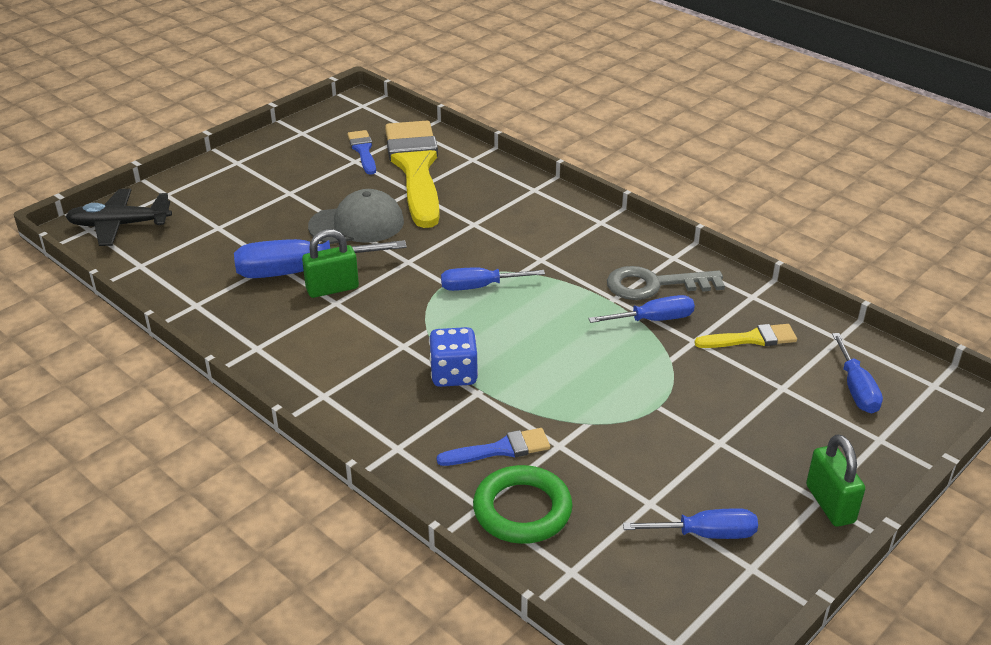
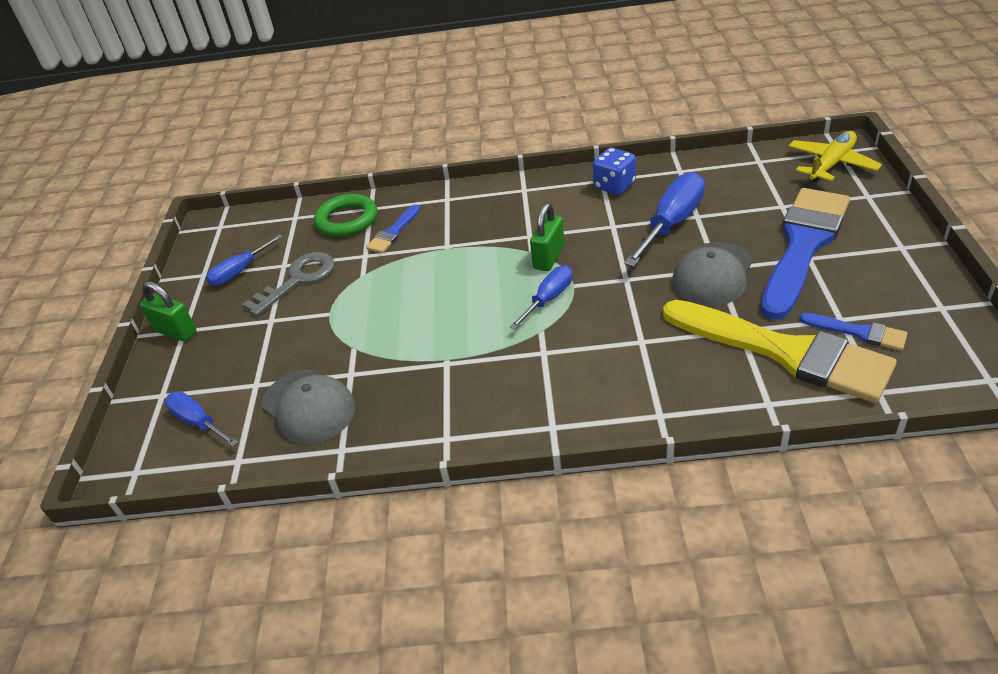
camera: 140 degrees right, 5 degrees up
(119, 225) = (831, 164): black plane -> yellow plane
(274, 199) = (803, 246): none -> blue brush
(332, 289) = (631, 230): green padlock -> green padlock (549, 258)
(454, 374) = (474, 243): blue dice -> blue dice (614, 186)
(654, 285) = (430, 398): grey key -> grey key (298, 280)
(654, 320) = (397, 367): blue screwdriver -> none
(751, 339) = (309, 407): yellow brush -> grey cap

